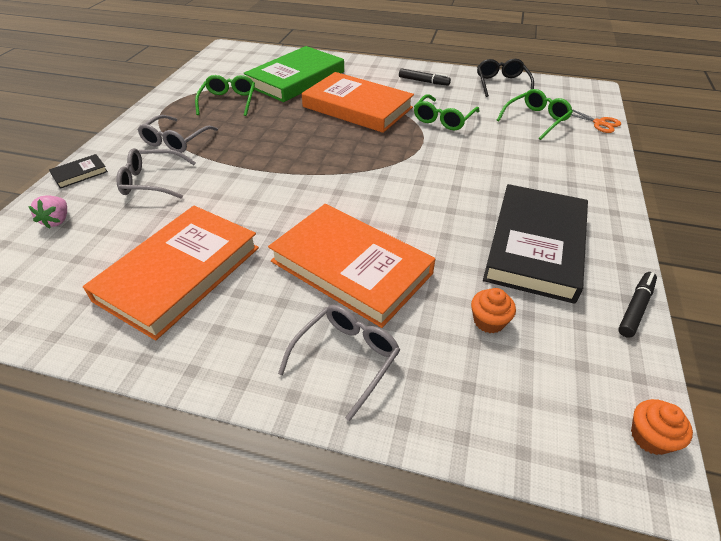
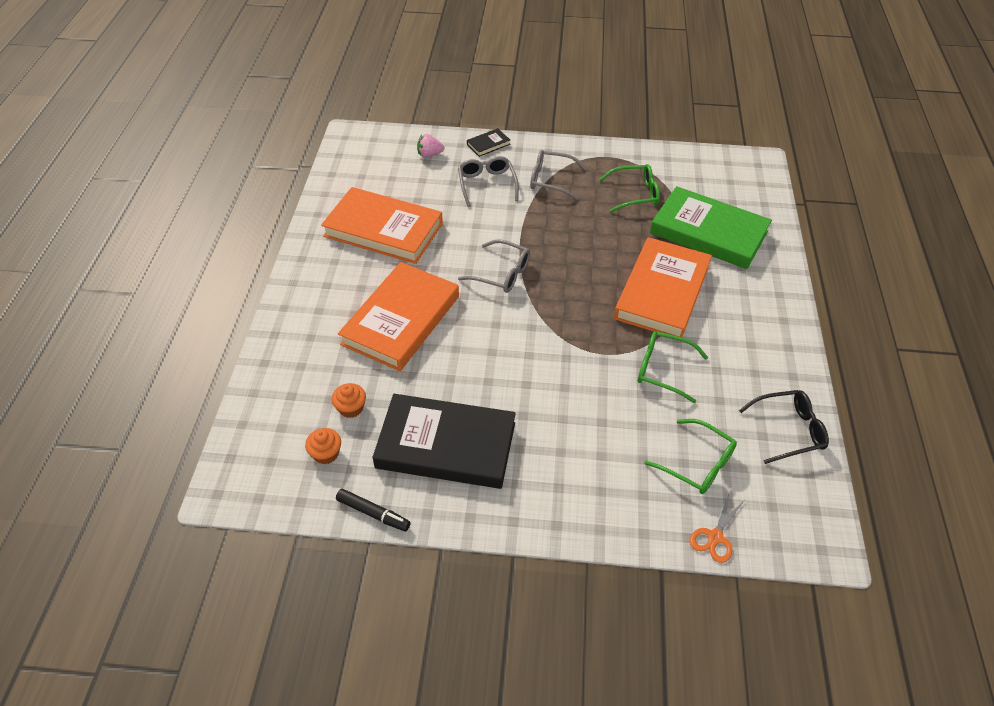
camera: 80 degrees right, 5 degrees up
(80, 173) = (488, 144): black book -> black book turned 75 degrees counterclockwise
(346, 358) = (312, 329): grey glasses -> grey glasses (501, 273)
(423, 81) = (756, 346): black marker -> none
(650, 437) = (250, 498): orange cupcake -> orange cupcake (326, 453)

